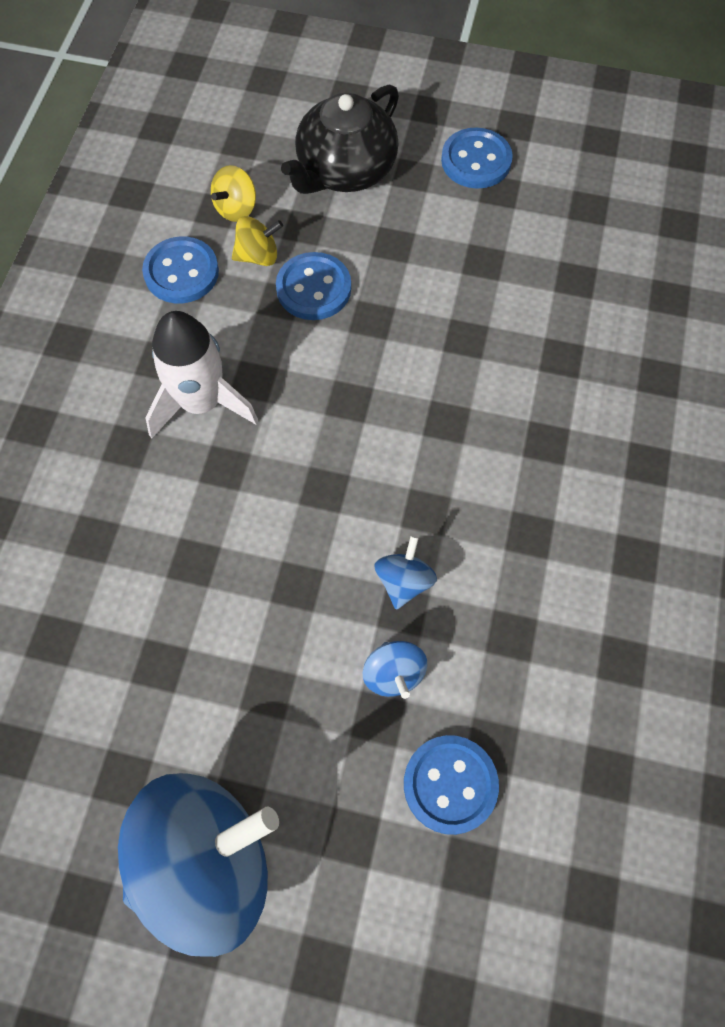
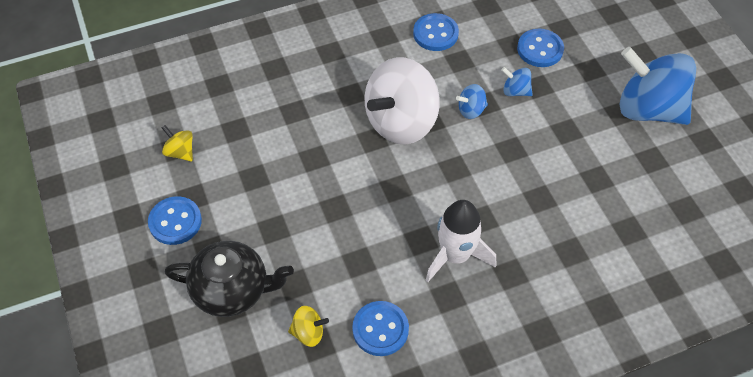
camera: 125 degrees left, 10 degrees down
(258, 256) = (336, 294): yellow spinning top -> yellow spinning top (180, 152)
(313, 288) = (337, 249): blue button -> blue button (435, 33)
(393, 674) = (515, 91): blue spinning top -> blue spinning top turned 105 degrees counterclockwise
(450, 473) = (401, 122): none -> white spinning top

